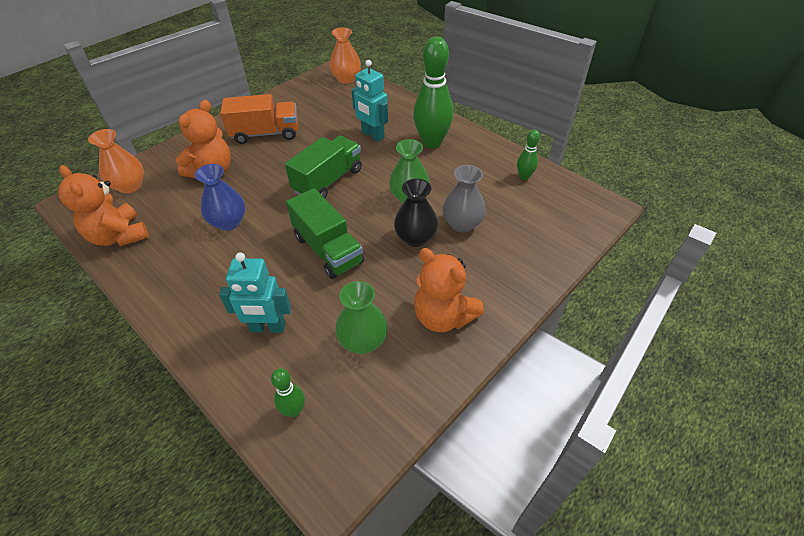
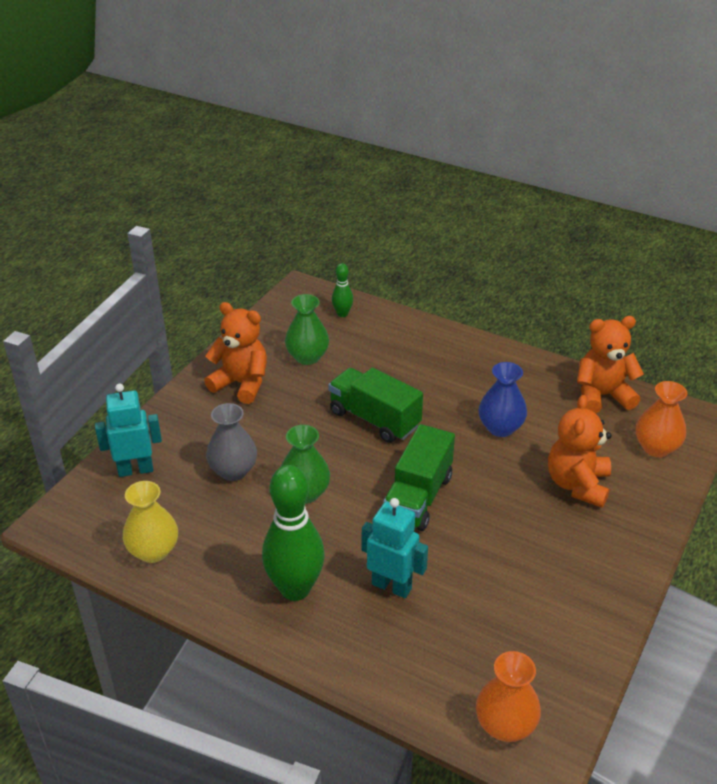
camera: 165 degrees right, 10 degrees down
(119, 236) = (602, 396): orange teddy bear -> orange teddy bear turned 45 degrees counterclockwise
(265, 134) = (556, 558): orange truck -> none
(268, 327) = (393, 353): turquoise robot -> turquoise robot (135, 469)
(415, 238) = (284, 446): black vase -> none
(524, 176) = (153, 551): green bowling pin -> yellow vase

